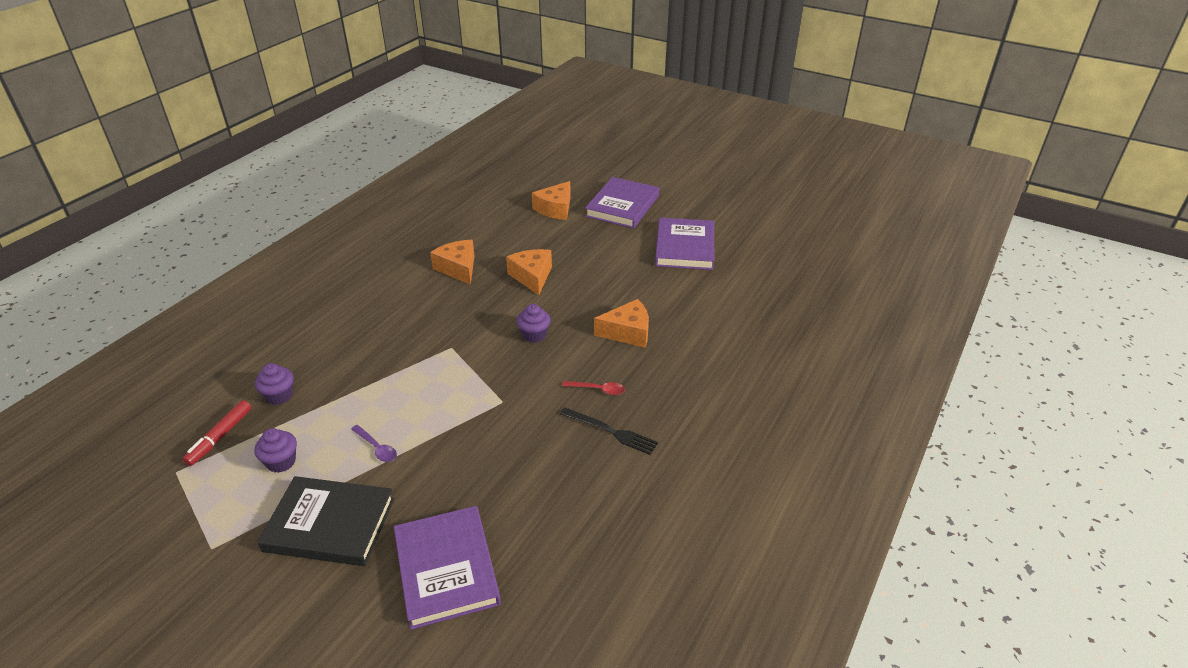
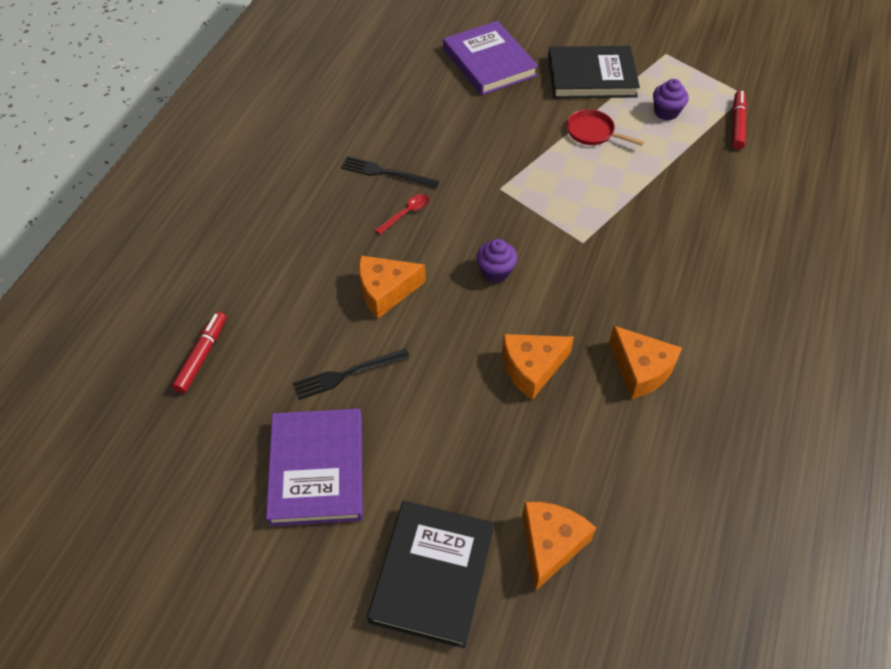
camera: 170 degrees right, 15 degrees up
(279, 396) = (720, 166): purple cupcake -> none
(377, 448) = (593, 132): purple spoon -> red pan
(532, 277) = (532, 368): orange cheese -> orange cheese turned 90 degrees clockwise
(598, 390) = (406, 213): red spoon -> red spoon turned 135 degrees clockwise
(622, 206) = (432, 574): purple book -> black book
(662, 287) = (347, 374): none -> black fork
(771, 308) = (202, 356): none -> red marker

